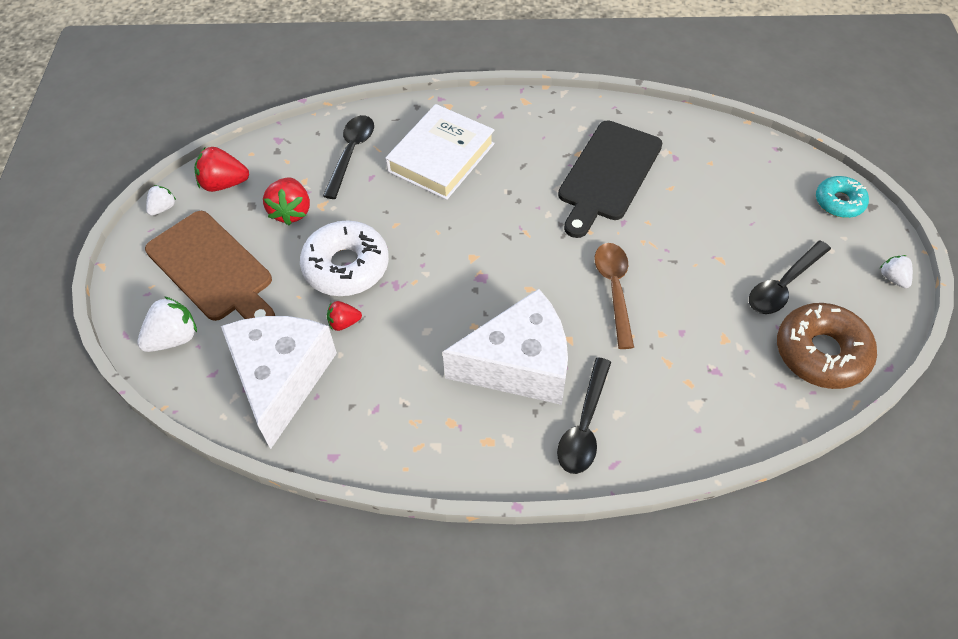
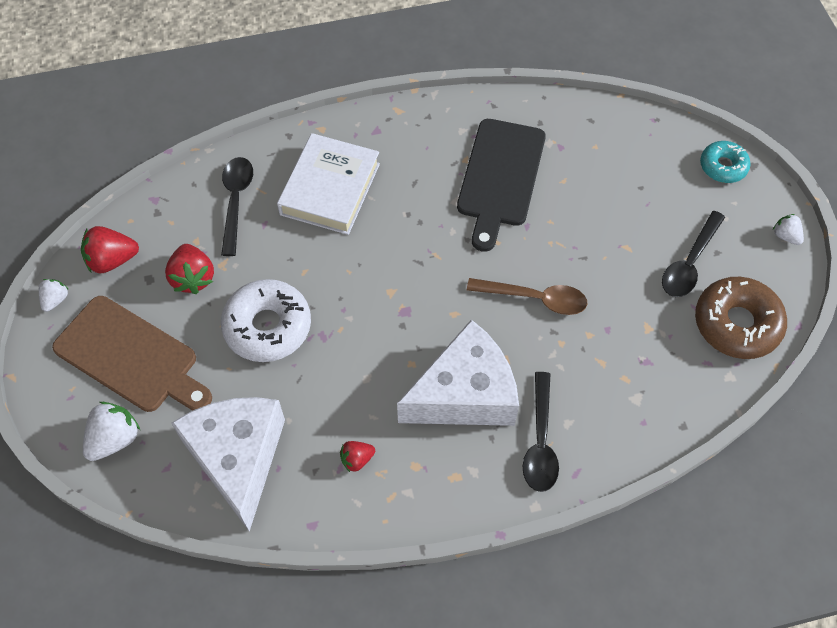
camera: 15 degrees left, 5 degrees up
(344, 323) = (283, 387): red strawberry -> red strawberry (357, 459)
(614, 289) = (535, 298): brown spoon -> brown spoon turned 120 degrees clockwise

